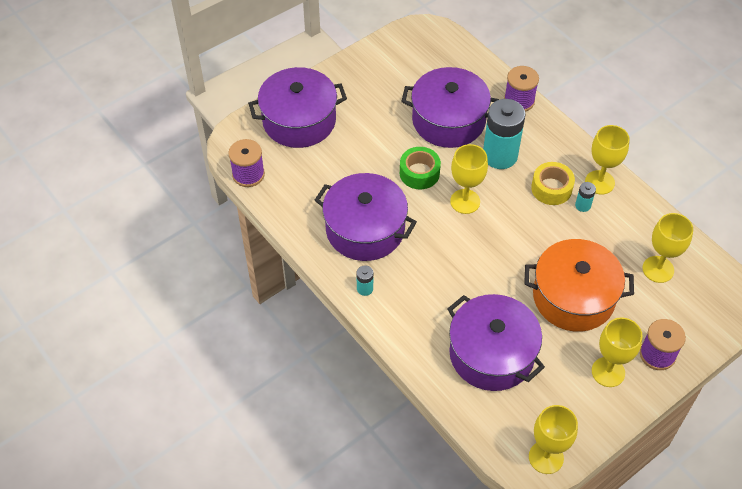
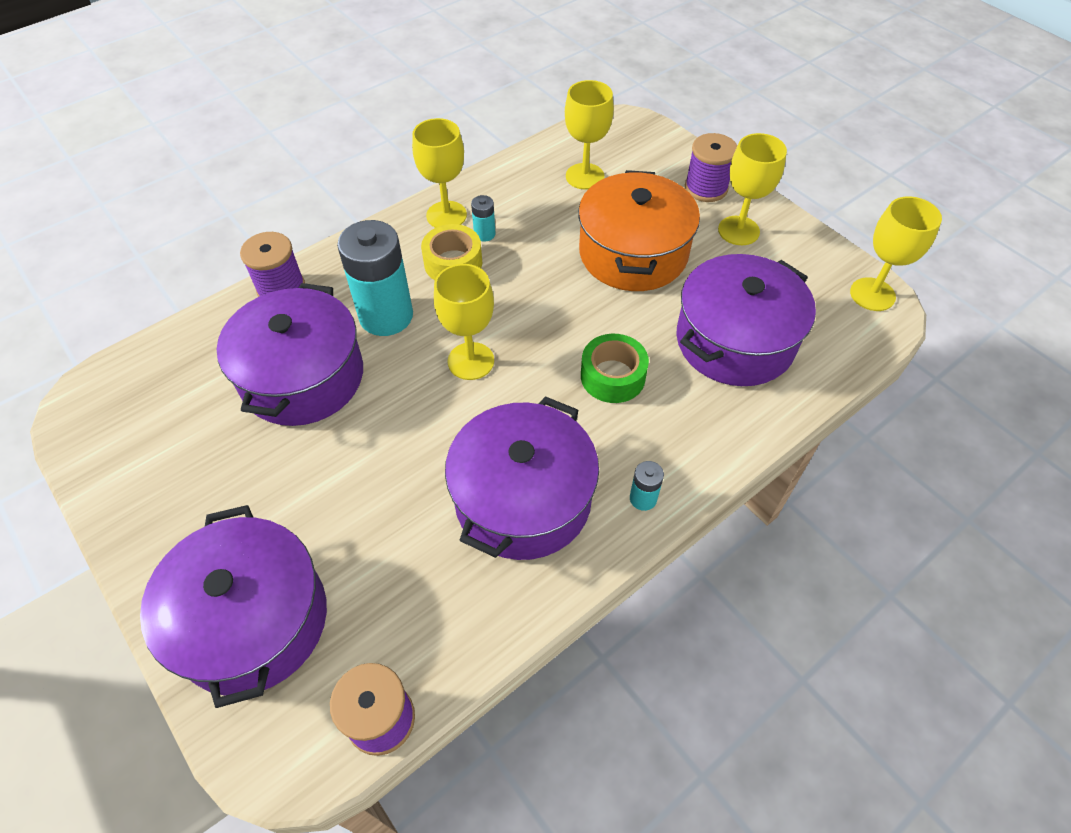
camera: 90 degrees left, 0 degrees up
(419, 173) = (409, 419): green tape -> green tape (612, 376)

